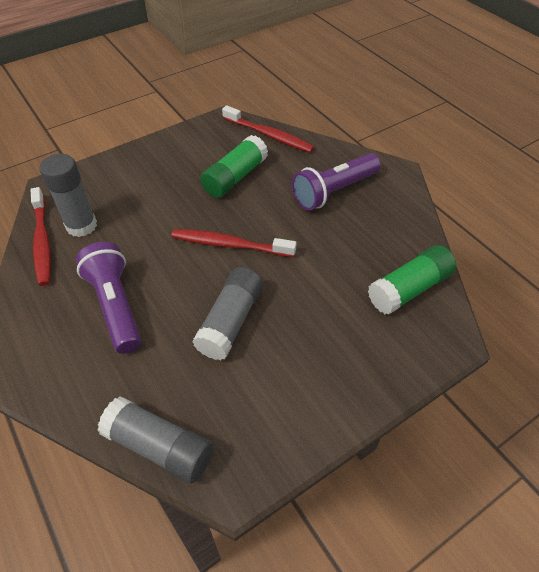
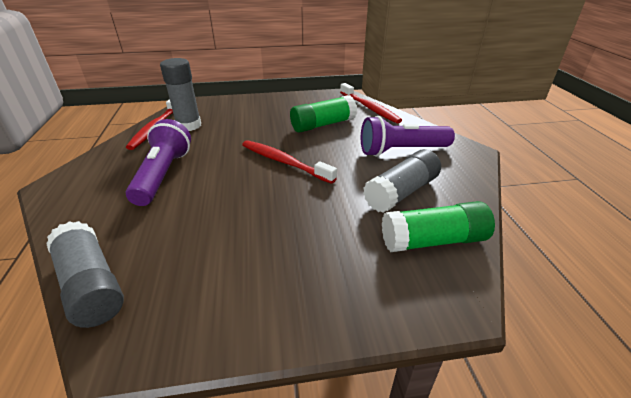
camera: 25 degrees right, 15 degrees down
(230, 321) = (239, 212): grey glue stick -> grey glue stick (401, 192)

